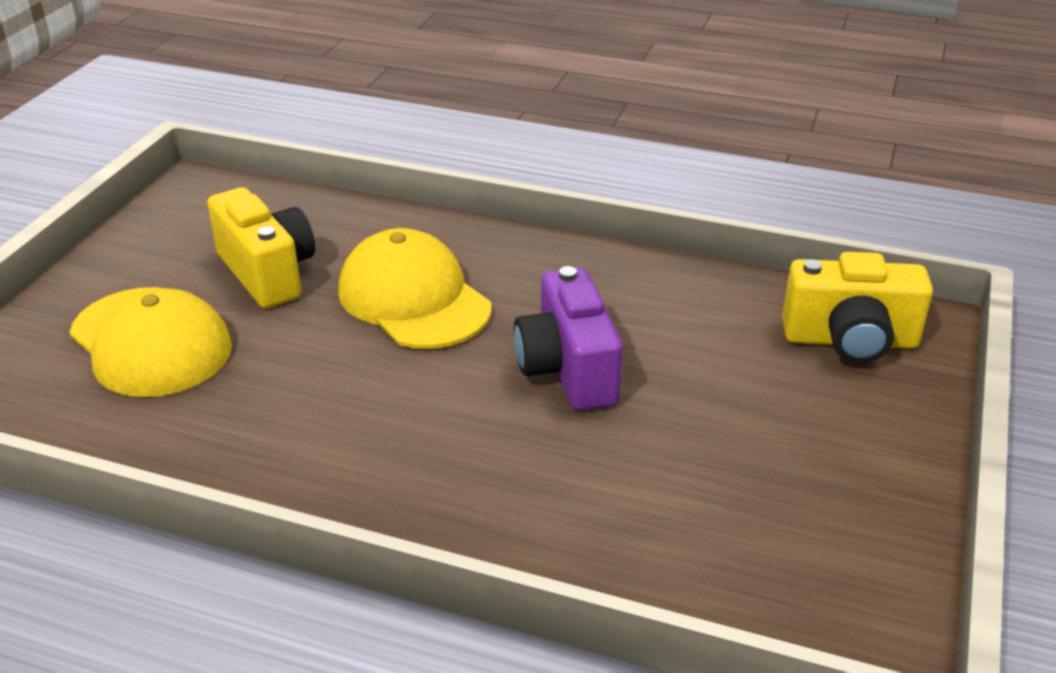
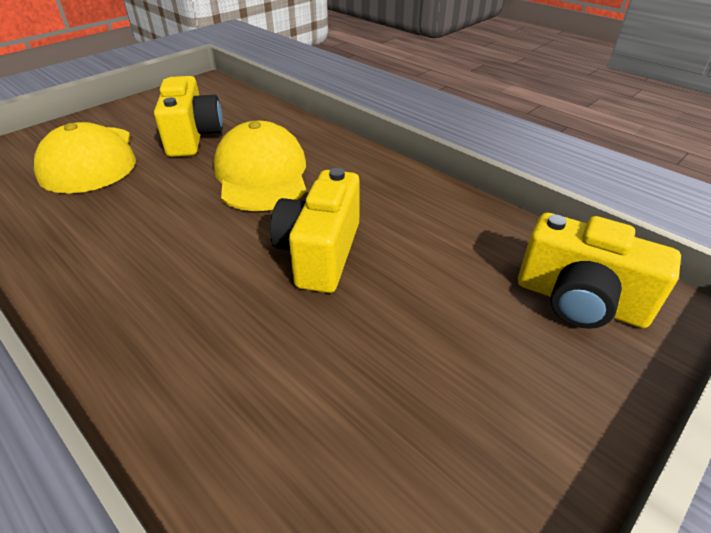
camera: 25 degrees right, 5 degrees up
(568, 369) = (320, 253): purple camera -> yellow camera

